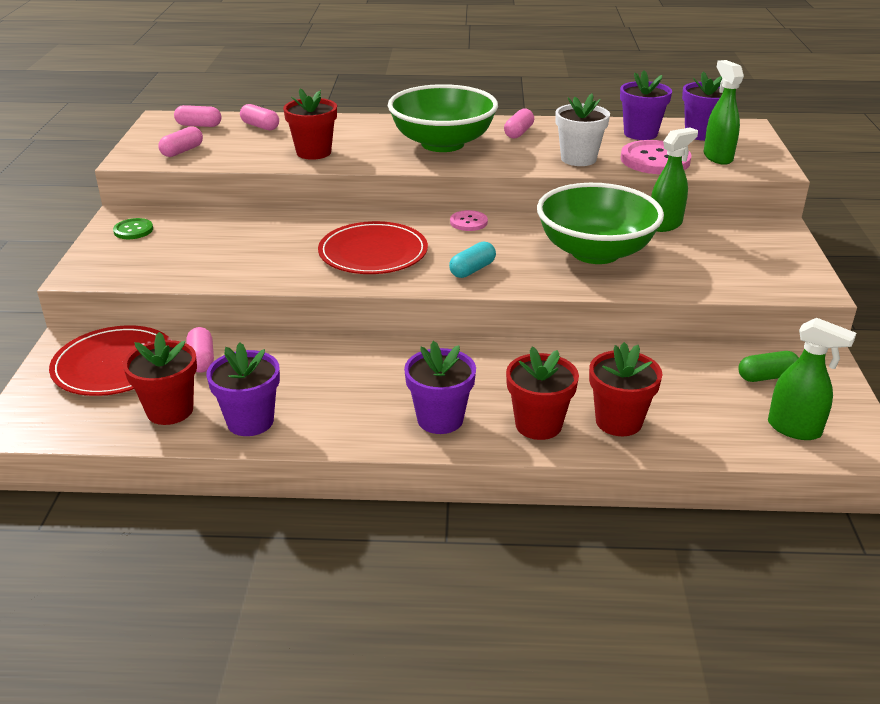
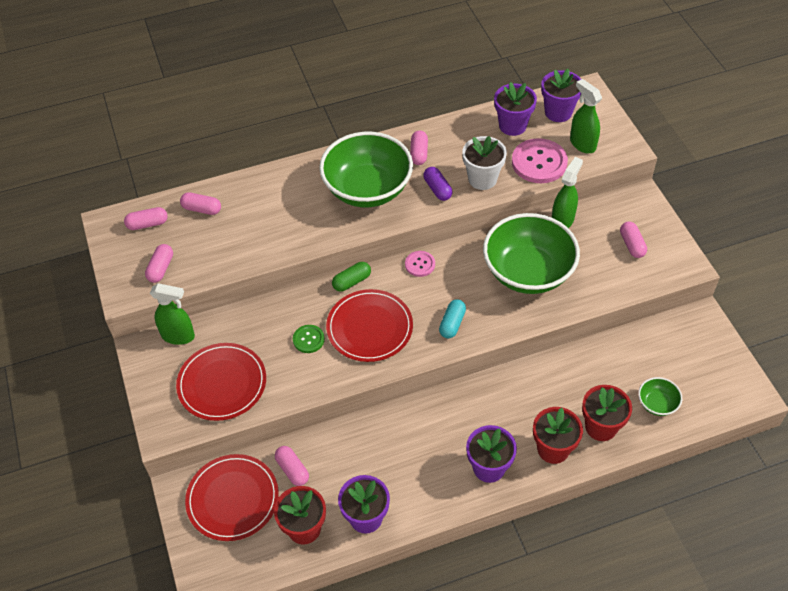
camera: 20 degrees left, 20 degrees up
(133, 230) = (165, 363): green button -> green button (308, 339)
(176, 256) = (222, 383): none -> red plate
(313, 152) = (271, 235): red flower pot -> none
(521, 156) = (437, 189): none -> purple capsule
(713, 420) = (657, 404): none -> green bowl
(745, 258) = (632, 245): none -> pink capsule
(766, 377) = (674, 348): green capsule -> green capsule (352, 281)
(794, 429) = (707, 394): green spray bottle -> green spray bottle (178, 336)

